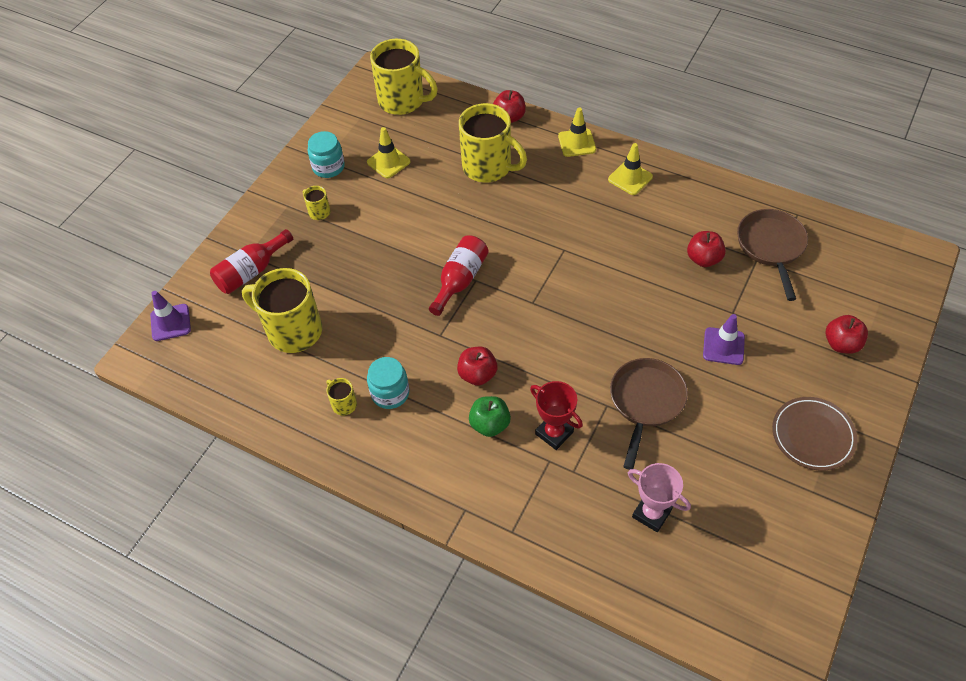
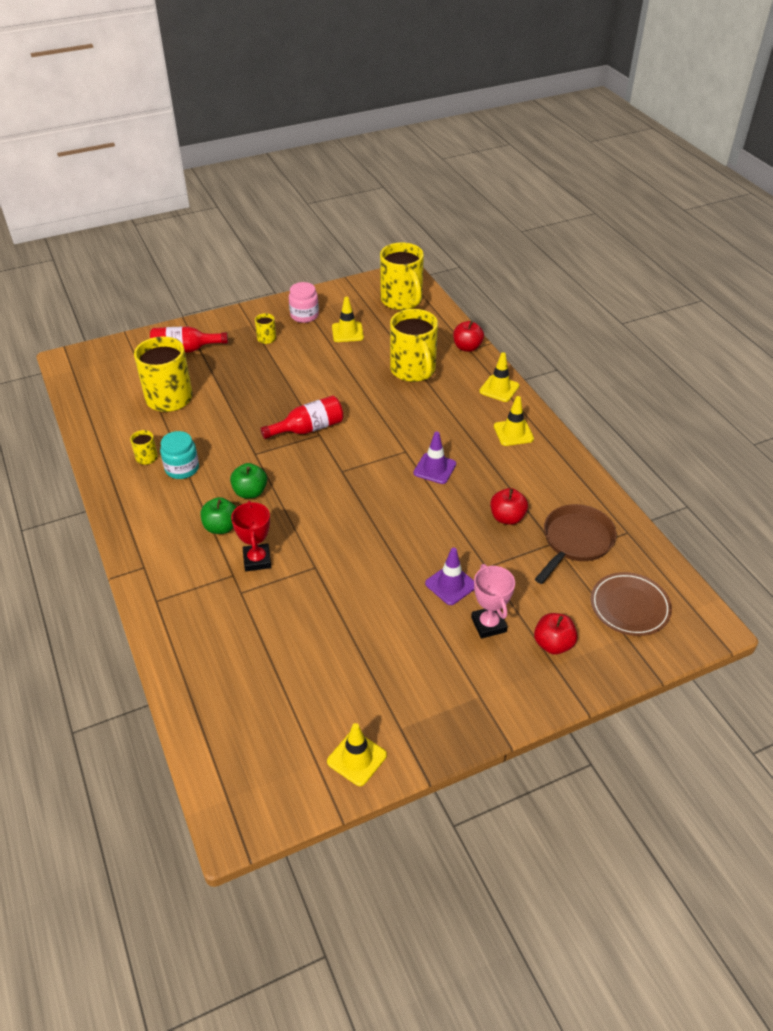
camera: 35 degrees right, 10 degrees down
(170, 322) = (106, 352): purple traffic cone -> purple traffic cone (434, 468)
(328, 167) = (304, 315): turquoise jar -> pink jar
(477, 374) = (250, 492): red apple -> green apple
(646, 402) = (345, 583): brown pan -> none
(651, 513) = (261, 656): pink trophy -> pink trophy (488, 624)
(809, 539) = (357, 758): none -> yellow traffic cone
(812, 435) = (448, 690): brown plate -> brown plate (629, 606)

